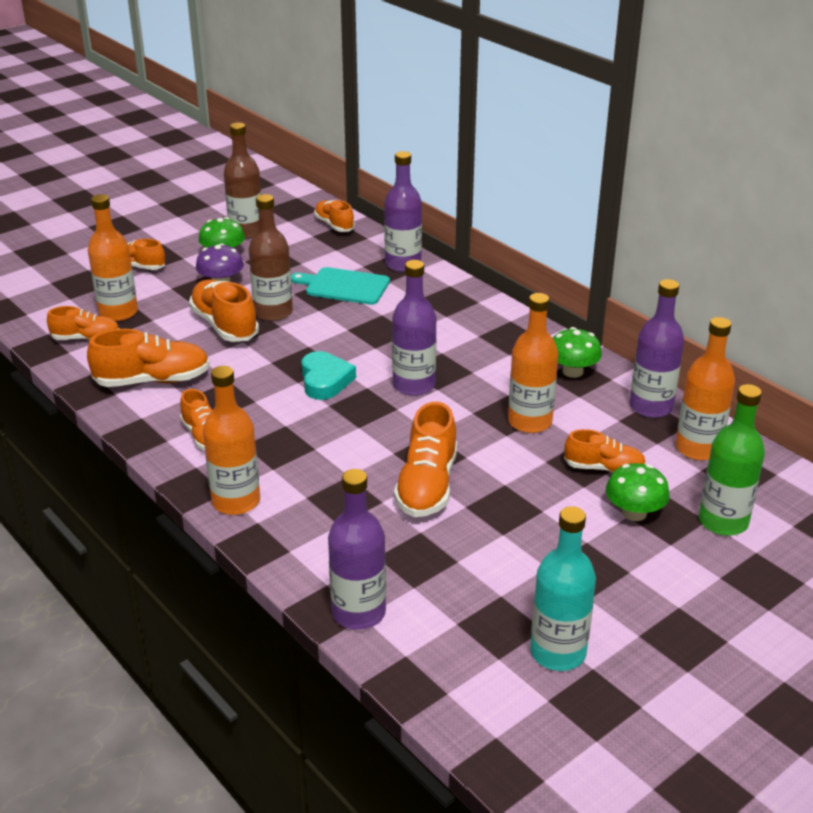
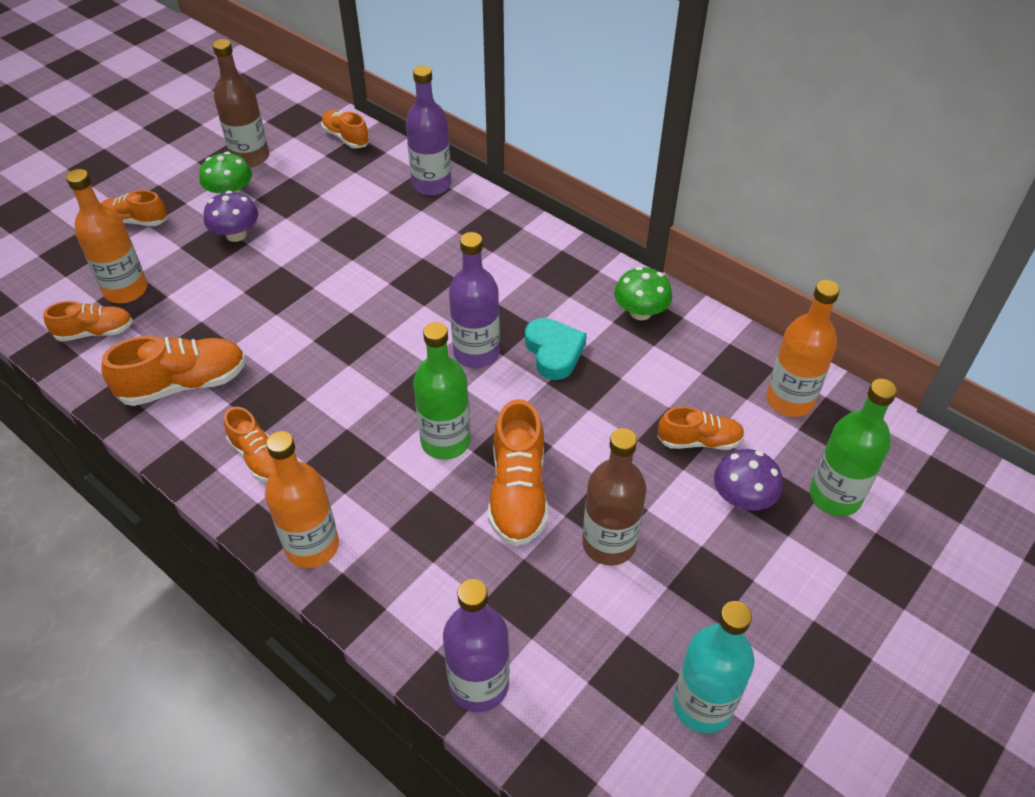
camera: 10 degrees left, 15 degrees up
(224, 325) = (251, 294): orange shoe -> none
(273, 312) = (302, 269): brown bottle -> brown bottle (609, 544)
(325, 380) = (378, 359): turquoise heart -> turquoise heart (554, 352)
(344, 286) = (373, 222): turquoise cutting board -> none
(371, 443) = (445, 441): none -> green bottle
(530, 422) = (609, 387): orange bottle -> none
(634, 513) = (742, 498): green mushroom -> purple mushroom
(651, 407) = (730, 350): purple bottle -> none

